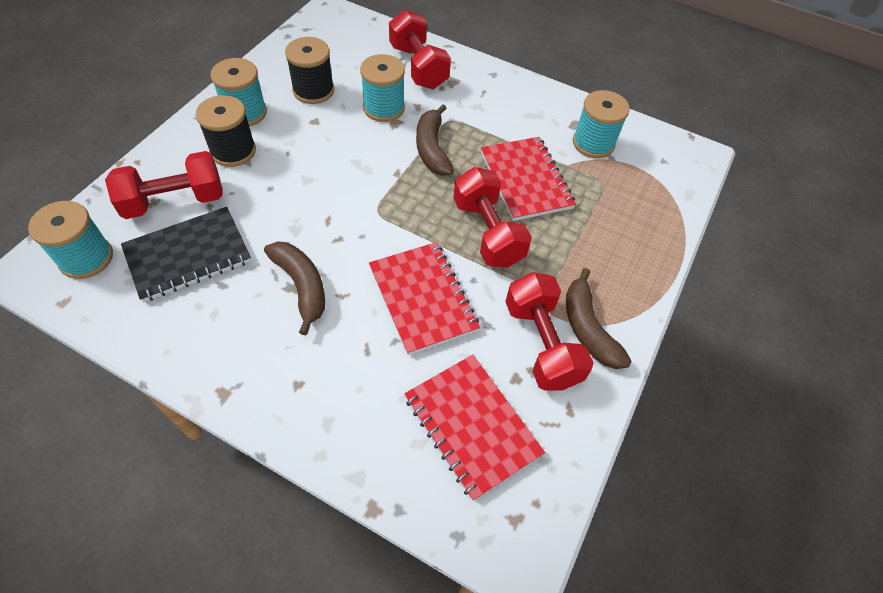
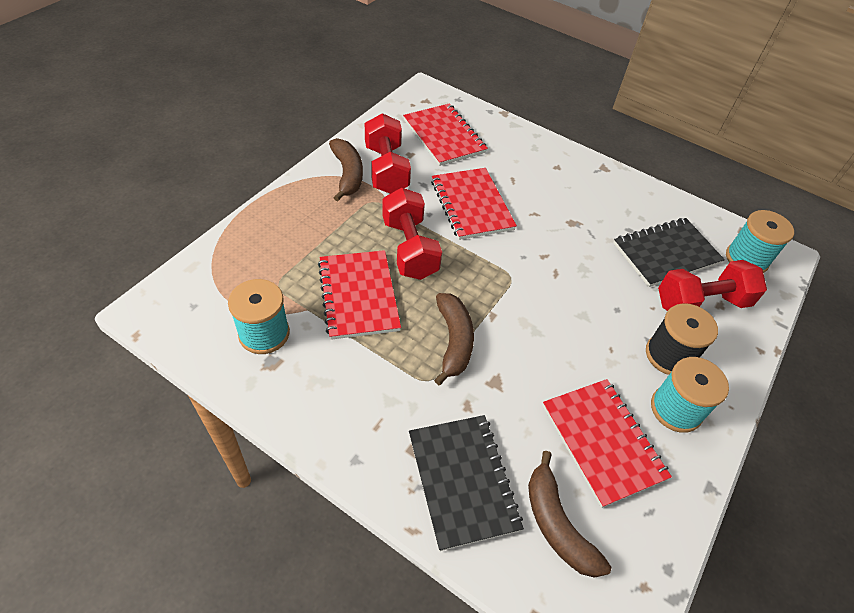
camera: 175 degrees left, 5 degrees down
(302, 286) = (567, 222): brown banana -> brown banana (557, 524)
(313, 91) = (602, 442): black spool -> red notebook
(384, 108) = (510, 405): turquoise spool -> none
(418, 67) = (463, 481): red dumbbell -> black notebook

